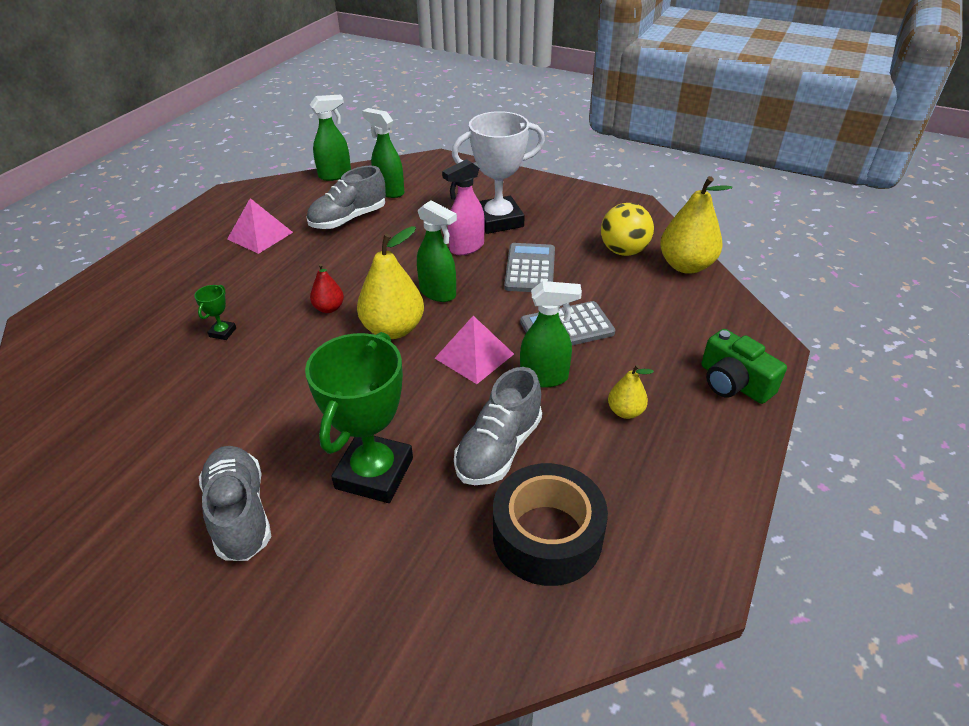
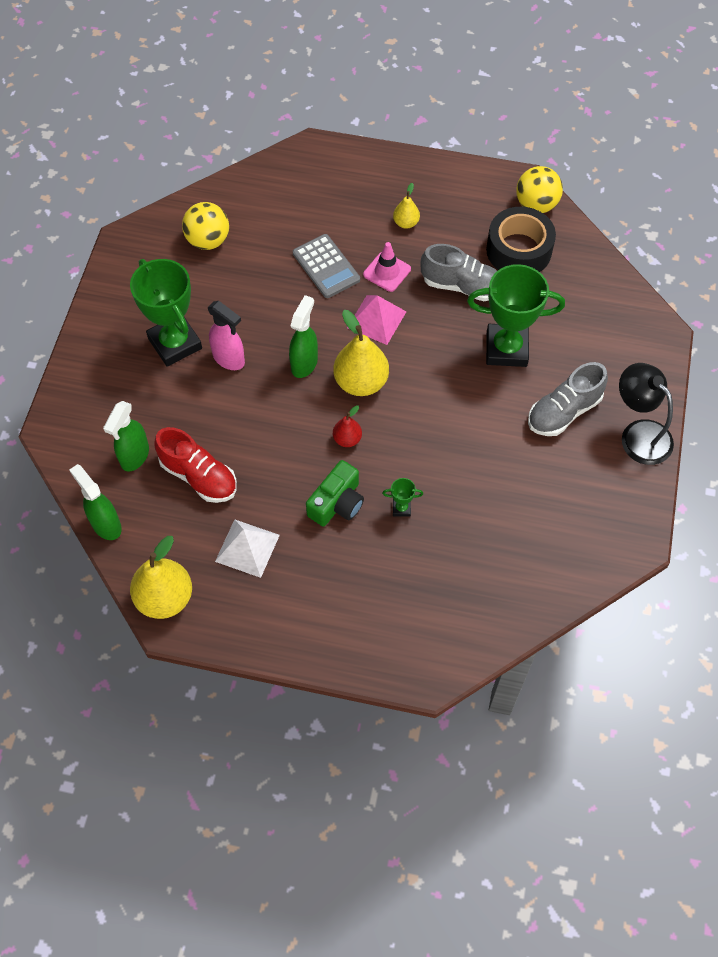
camera: 105 degrees left, 20 degrees up
(141, 603) = (639, 434): none -> black lamp
(260, 235) = (247, 548): pink pyramid -> white pyramid
(348, 219) = (199, 476): grey shoe -> red shoe
(498, 220) = (175, 343): white trophy -> green trophy
(530, 269) = (251, 304): grey calculator -> none
(545, 377) = (387, 272): green spray bottle -> pink traffic cone
(642, 589) = (536, 205): none -> yellow ball
(686, 265) = (221, 197): yellow pear -> yellow pear (165, 598)
(733, 383) = (359, 167): green camera -> green camera (337, 503)

